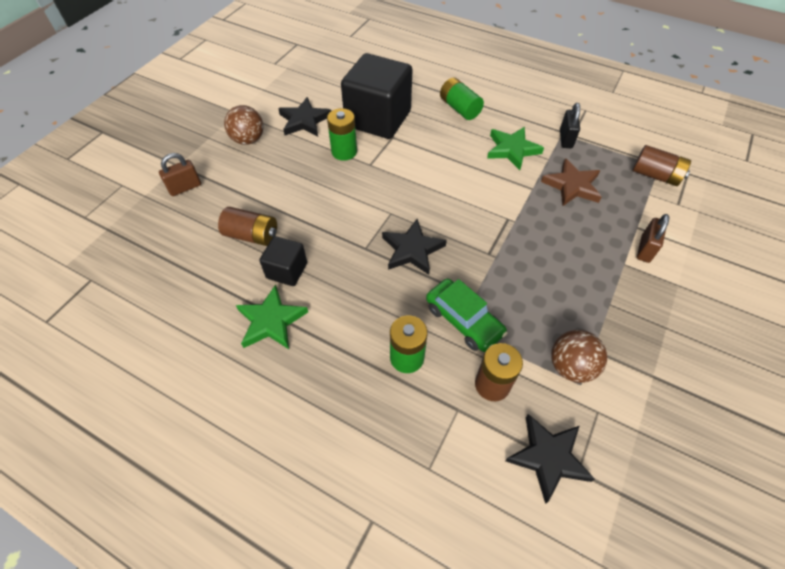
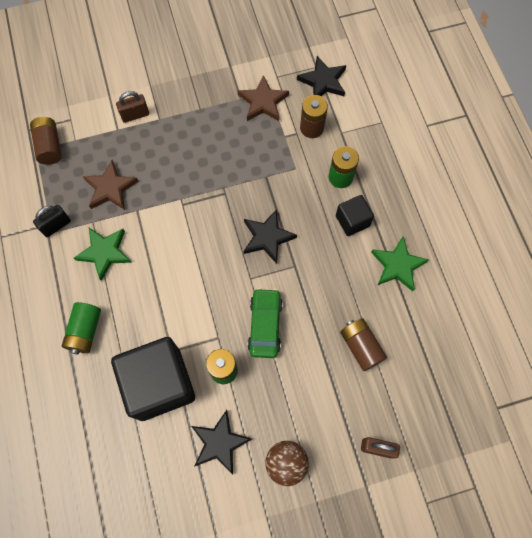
camera: 135 degrees left, 15 degrees up
(287, 270) = (360, 294): black cube -> black cube (352, 221)
(464, 320) = (288, 169): green car -> green car (265, 325)
(570, 366) = (263, 102): brown ball -> brown star

